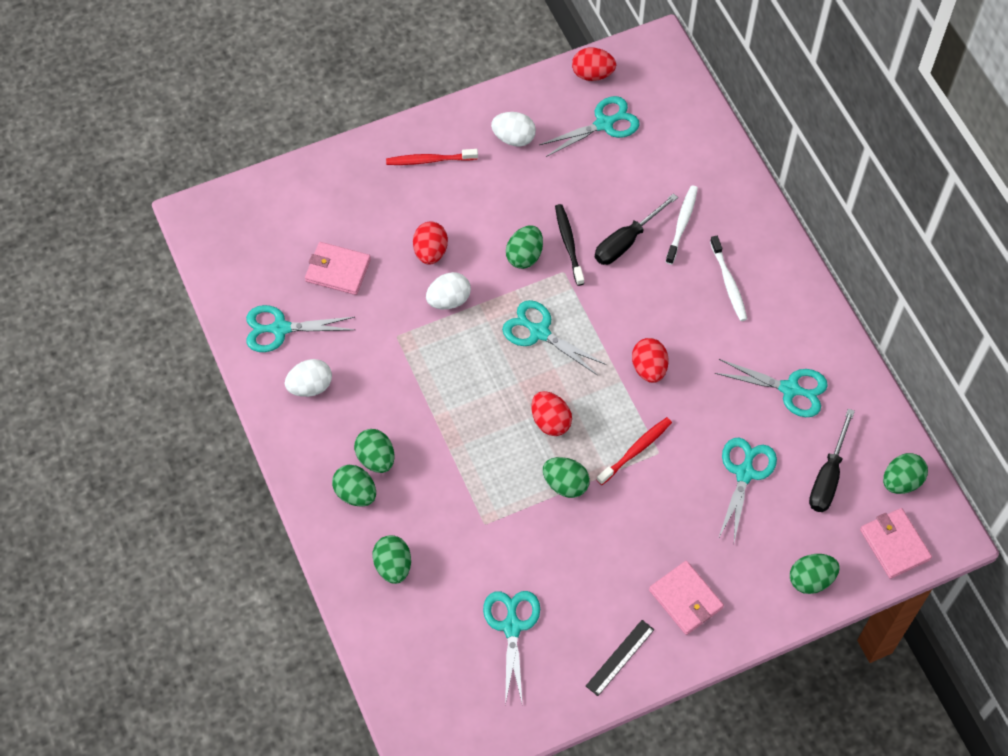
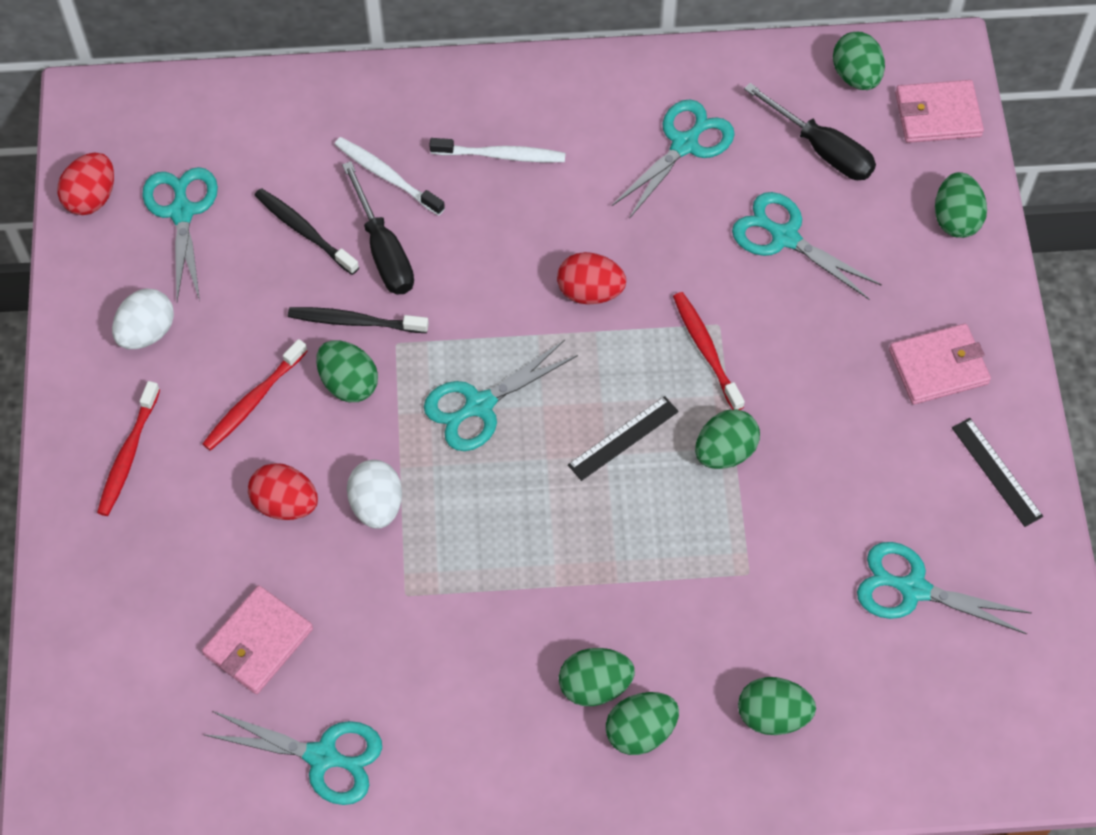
camera: 70 degrees left, 0 degrees up
(280, 329) = (323, 757): turquoise scissors -> turquoise scissors turned 90 degrees counterclockwise
(310, 386) = (440, 742): white egg -> none
(491, 210) = (253, 401): none -> red toothbrush
(550, 421) = (623, 438): red egg -> black ruler
(621, 193) = (304, 231): none -> black toothbrush

